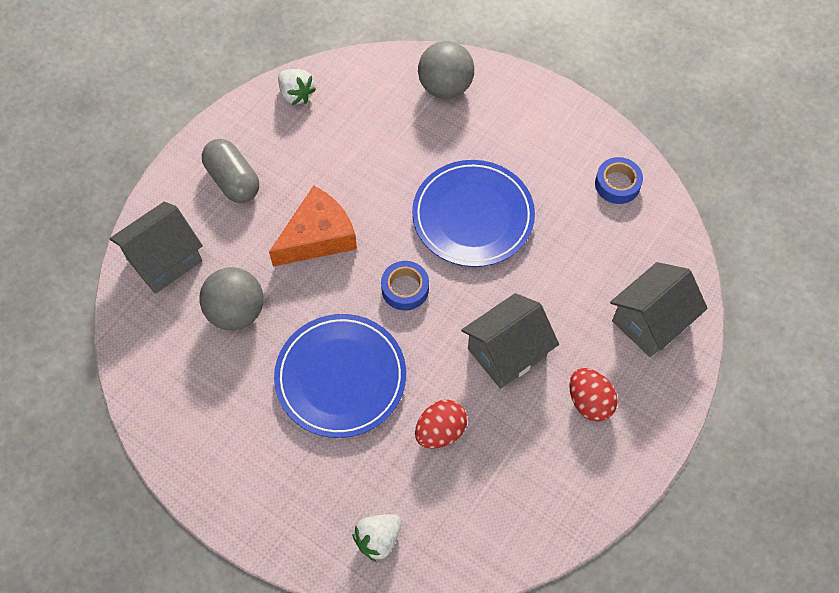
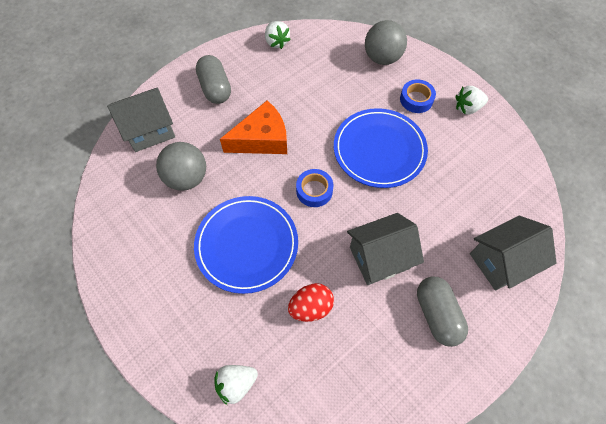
camera: 15 degrees right, 0 degrees up
(571, 133) = (467, 108): none -> white strawberry
(589, 402) = (437, 314): red egg -> grey capsule
(617, 184) = (495, 151): blue tape -> blue tape (416, 99)

